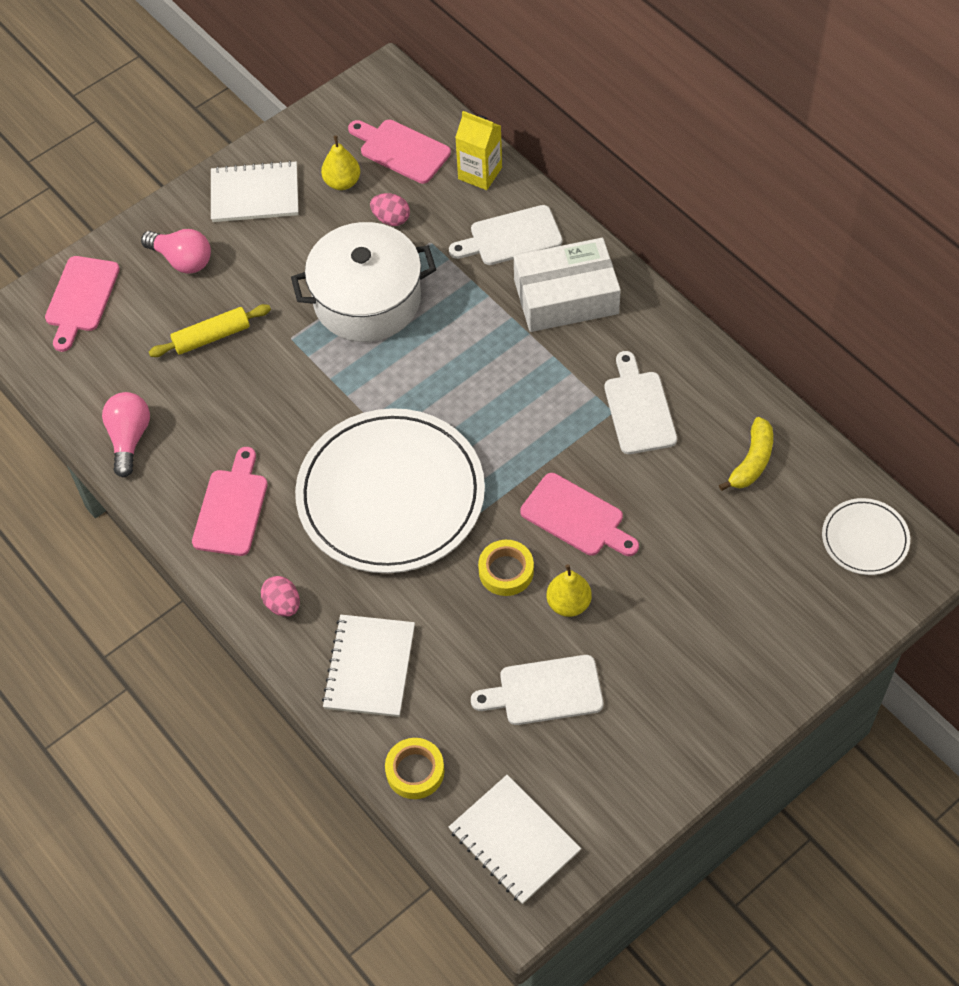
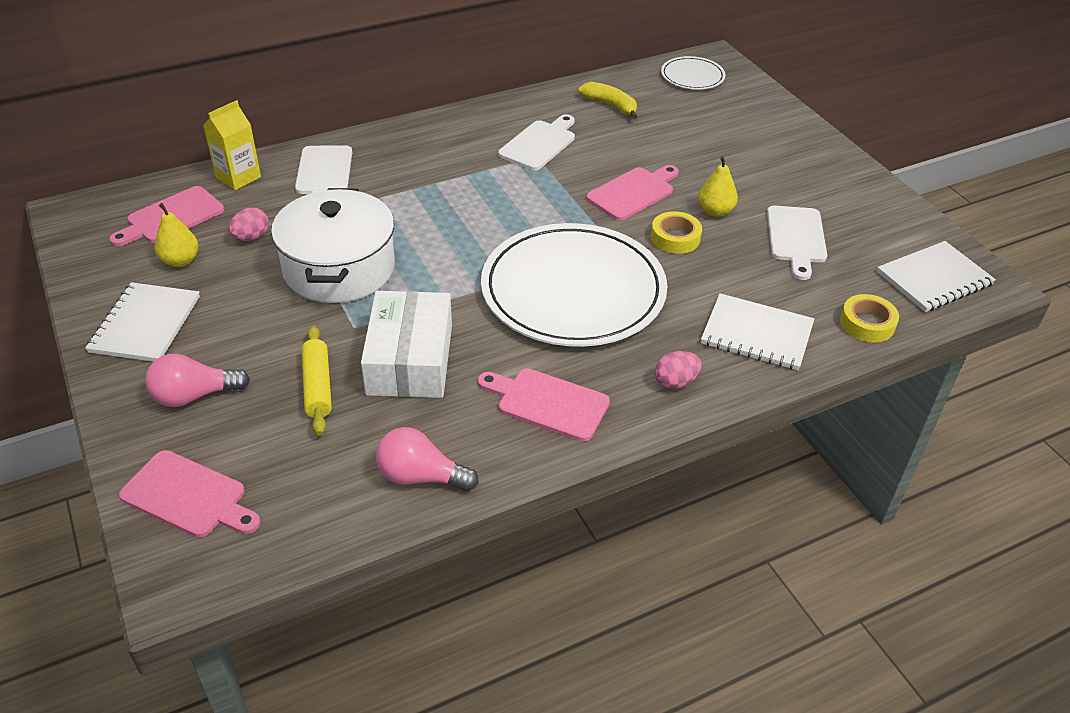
camera: 80 degrees left, 15 degrees down
(182, 260) = (194, 395): pink light bulb -> pink light bulb turned 150 degrees counterclockwise
(566, 297) = (407, 157): white box -> white box (410, 359)
(639, 408) = (539, 144): white cutting board -> white cutting board turned 120 degrees clockwise

